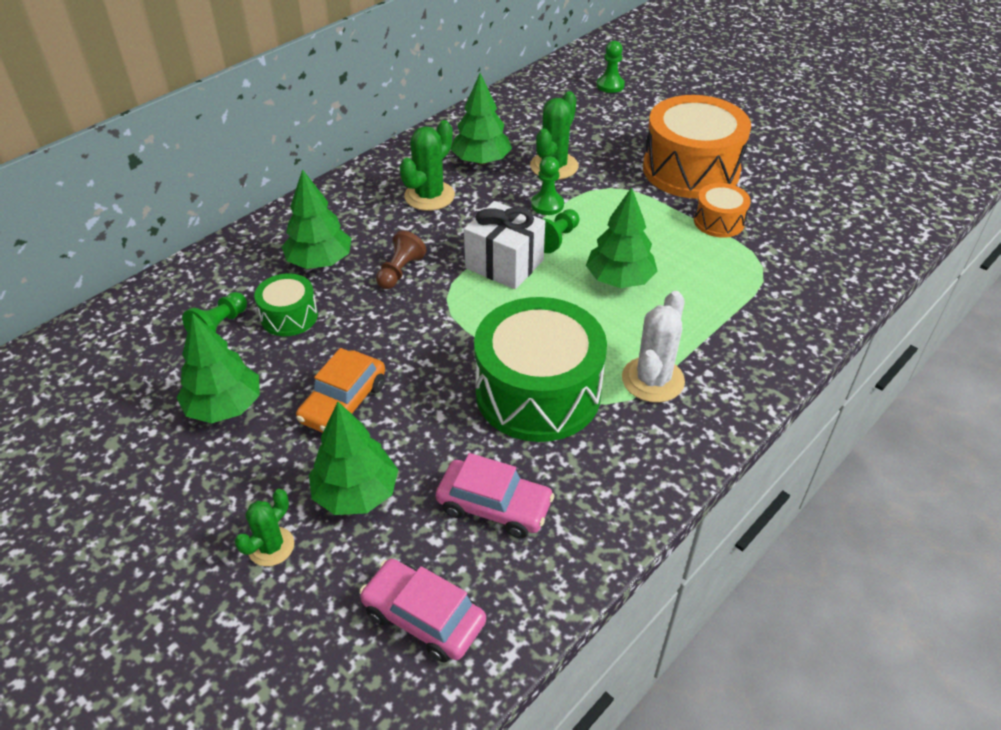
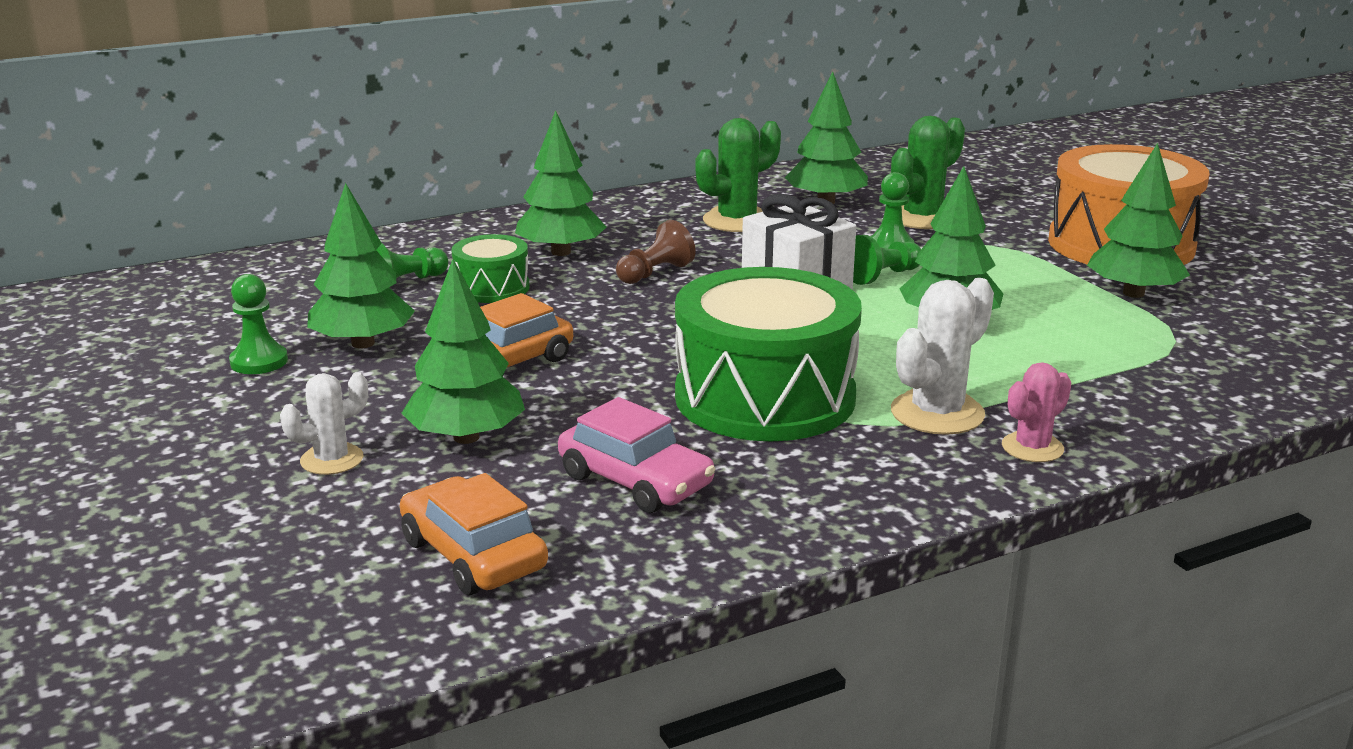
camera: 20 degrees right, 20 degrees down
(271, 546) = (332, 459): green cactus -> white cactus
(423, 617) = (473, 555): pink car -> orange car
(610, 85) = (1049, 163): green pawn -> green pawn (259, 362)
(719, 221) = (1133, 293): orange drum -> green tree
(723, 399) = (1032, 448): none -> pink cactus

